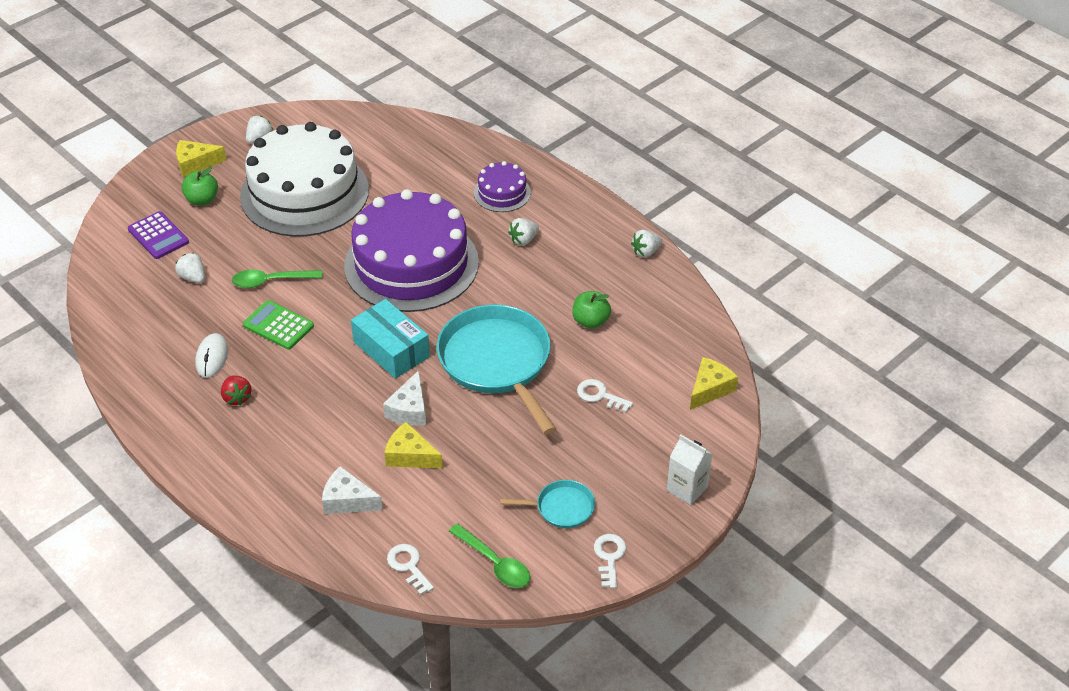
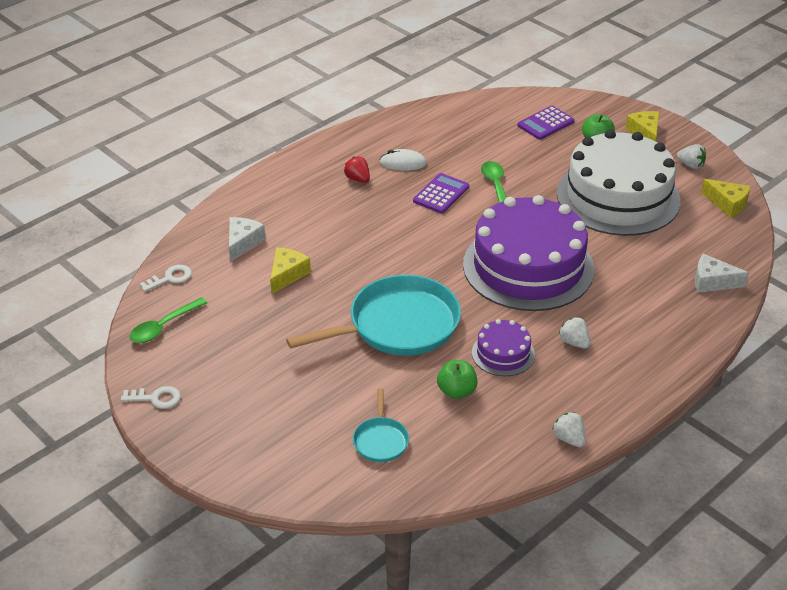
camera: 90 degrees right, 5 degrees down
(193, 277) = (496, 145): white strawberry -> none
(237, 397) = (358, 179): red strawberry -> red strawberry turned 75 degrees clockwise
(278, 325) = (441, 194): green calculator -> purple calculator
(391, 349) = (414, 259): turquoise box -> none
(409, 410) = (340, 272): white cheese -> white cheese (712, 282)
(502, 193) = (646, 326): purple cake -> purple cake (503, 353)
(562, 507) = (217, 368): turquoise pan -> turquoise pan (381, 440)
(600, 395) = (353, 396): white key -> none
(687, 488) = (228, 456): white carton -> none
(710, 389) = (359, 482): yellow cheese -> yellow cheese (727, 204)

